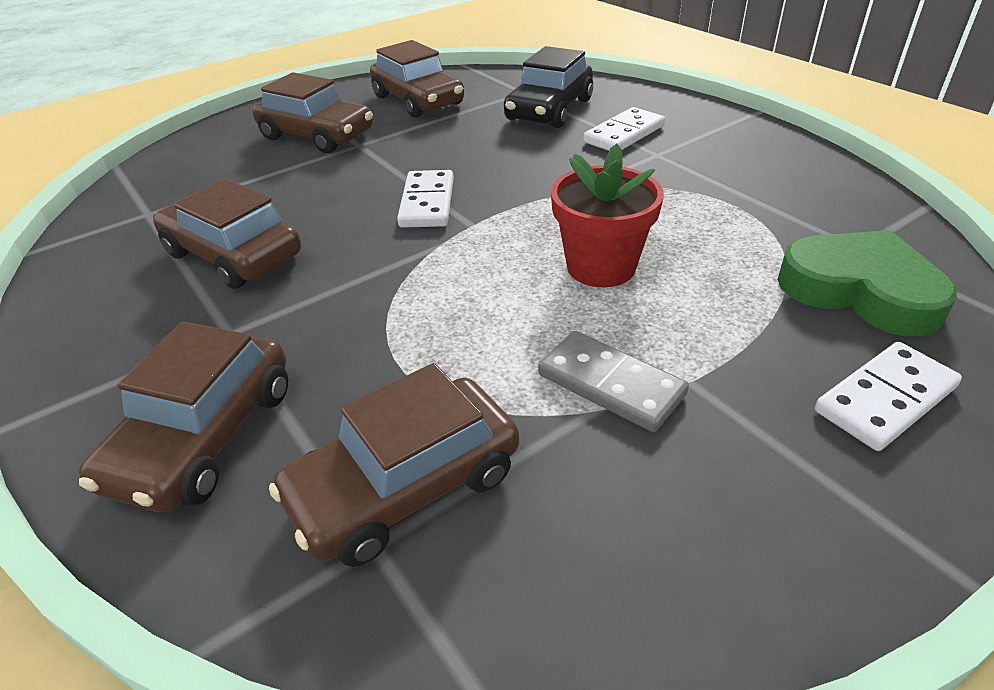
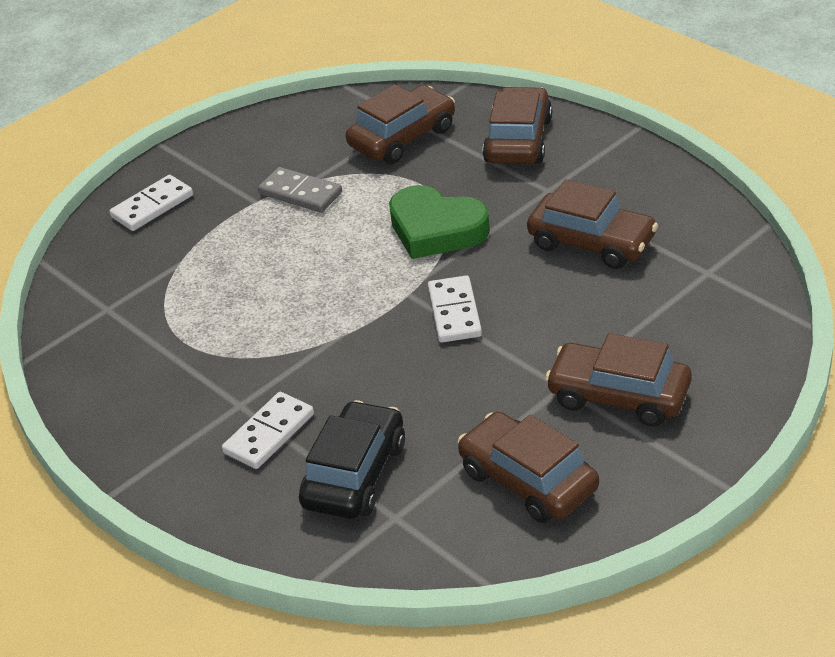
camera: 175 degrees right, 0 degrees up
(601, 267) = (302, 267): red flower pot -> none
(860, 290) = (127, 271): green heart -> green heart (436, 229)

